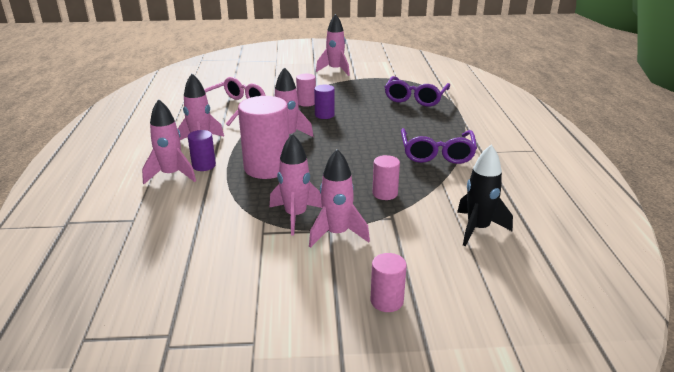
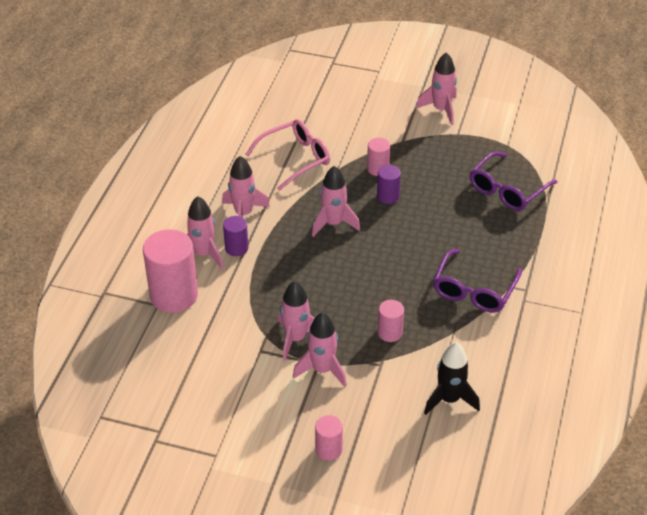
camera: 20 degrees right, 15 degrees up
(267, 168) = (295, 267): pink cylinder -> pink cylinder (174, 295)

